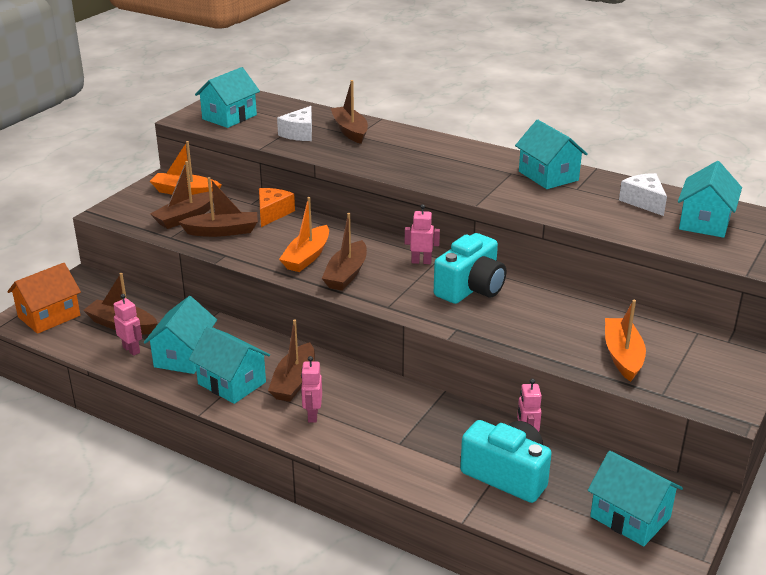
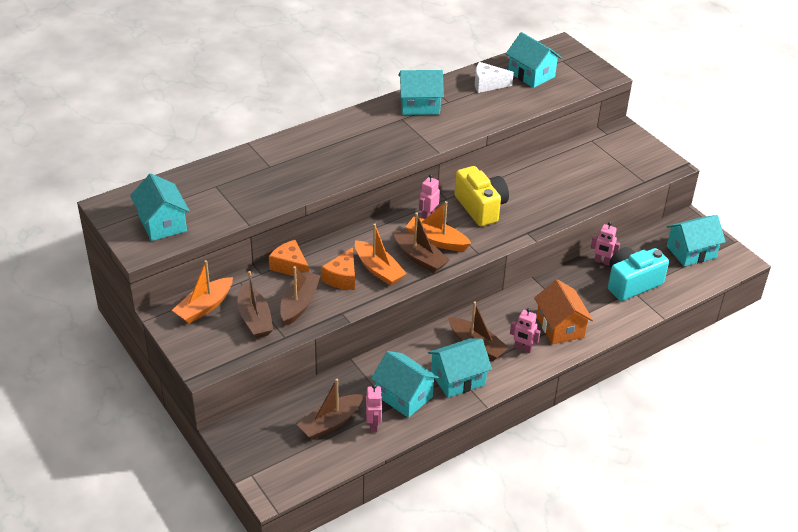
camera: 65 degrees left, 10 degrees up
(49, 316) = (281, 468): orange house -> orange house (560, 327)
(131, 350) = (373, 425): pink robot -> pink robot turned 105 degrees clockwise
(278, 242) = (342, 278): none -> orange cheese
(299, 133) = (238, 194): white cheese -> none
(350, 131) = (258, 167): brown boat -> none
(470, 288) = (481, 207): turquoise camera -> yellow camera
(622, 356) = (598, 178): orange boat -> orange boat (436, 241)

